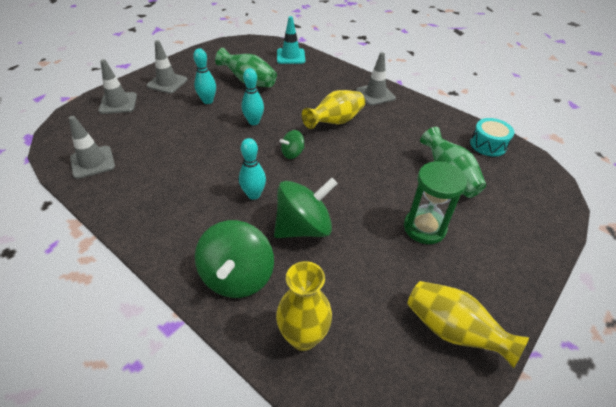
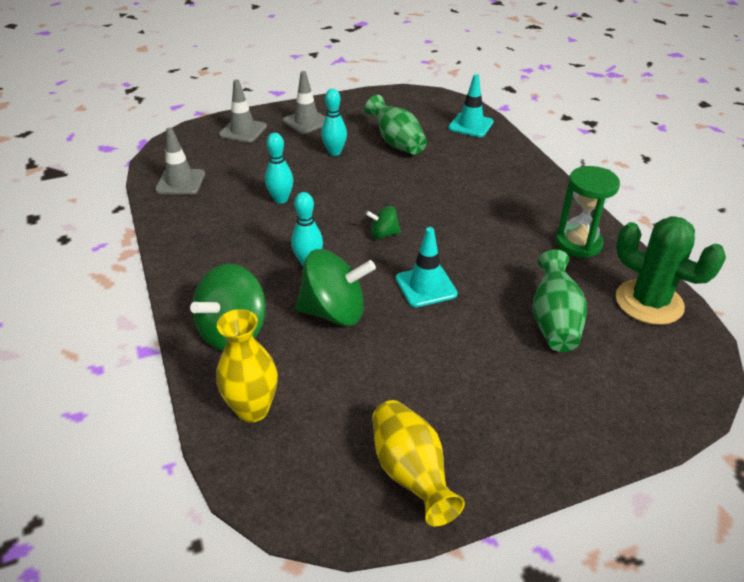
camera: 30 degrees right, 5 degrees down
(254, 122) = (367, 188): turquoise bowling pin -> turquoise bowling pin (281, 199)
(335, 122) = (463, 215): yellow vase -> none
(351, 182) = (426, 286): none -> turquoise traffic cone
(375, 94) = (543, 198): grey traffic cone -> none
(424, 228) = (471, 363): green hourglass -> green hourglass (578, 243)
(488, 145) = (649, 302): turquoise drum -> green cactus

